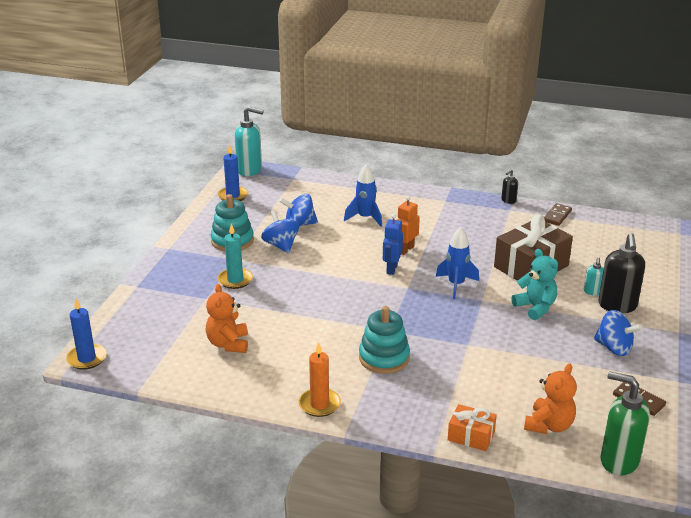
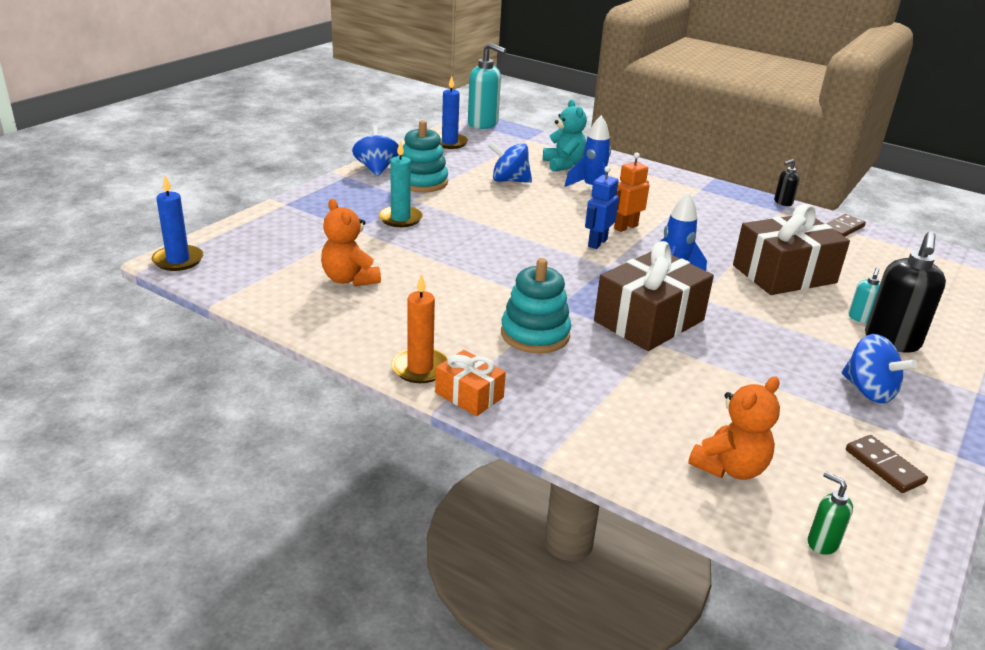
camera: 15 degrees right, 0 degrees up
(228, 344) = (350, 279): orange teddy bear -> orange teddy bear turned 45 degrees counterclockwise
(281, 245) = (475, 196): blue spinning top -> blue spinning top (376, 169)
(456, 328) = (649, 321): none -> brown gift
(471, 436) = (607, 454): orange gift -> orange gift (469, 395)
(535, 307) = (771, 320): turquoise teddy bear -> turquoise teddy bear (563, 165)
(618, 460) = (822, 543): green soap dispenser -> green soap dispenser, size x0.49

